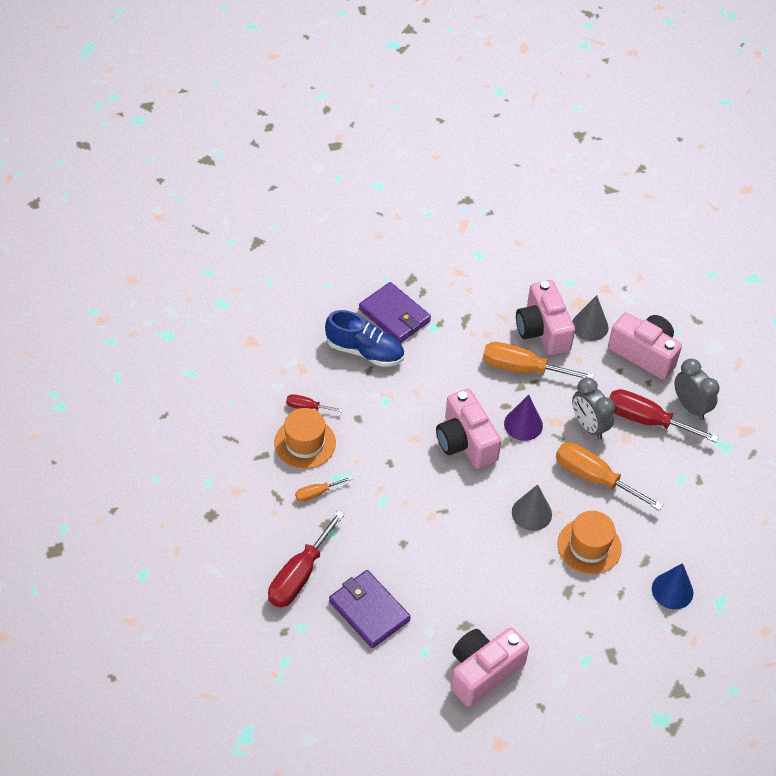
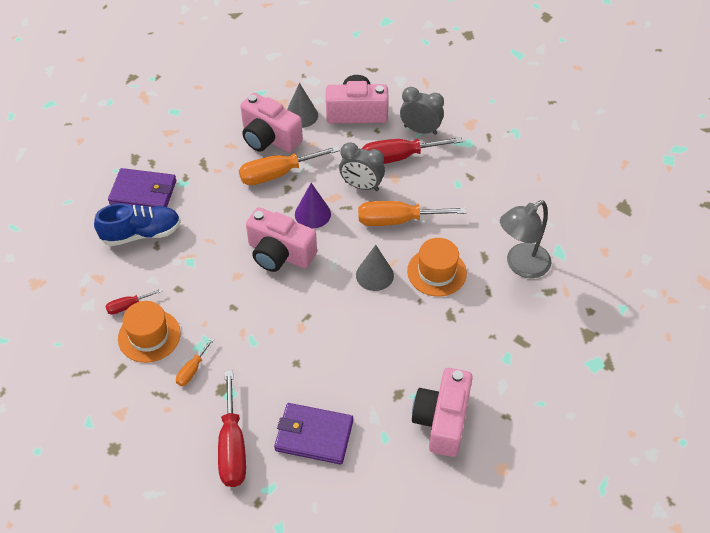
camera: 35 degrees left, 0 degrees up
(672, 590) = (521, 265): blue cone -> grey lamp

